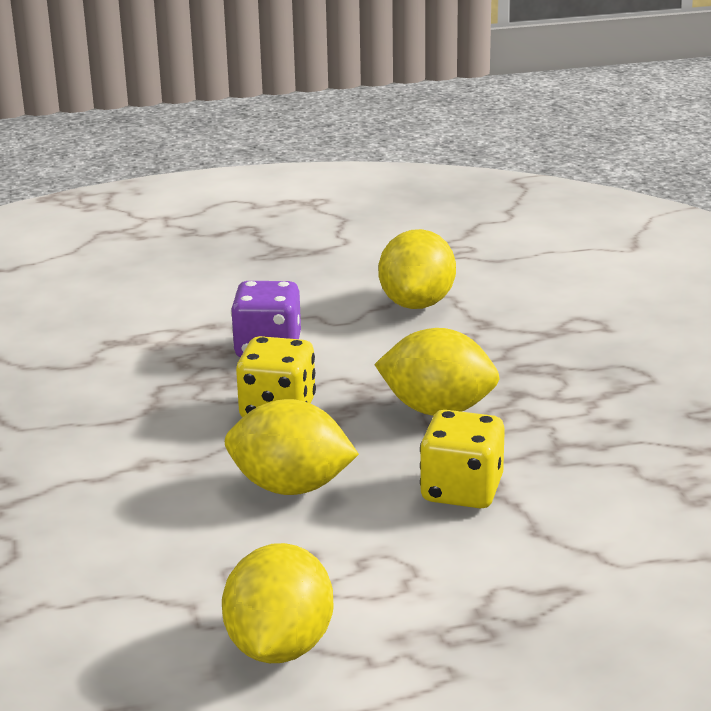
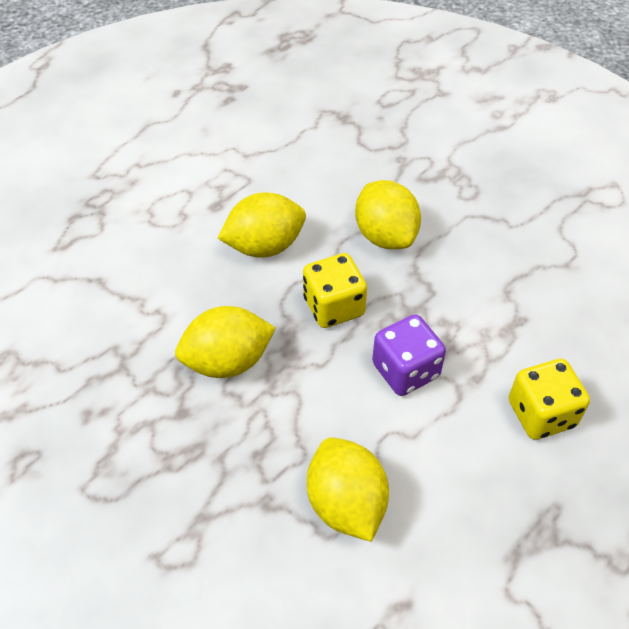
camera: 145 degrees right, 25 degrees up
(279, 647) = (184, 153): yellow lemon -> yellow lemon (385, 235)
(462, 490) = (161, 291): yellow dice -> yellow dice (541, 414)

